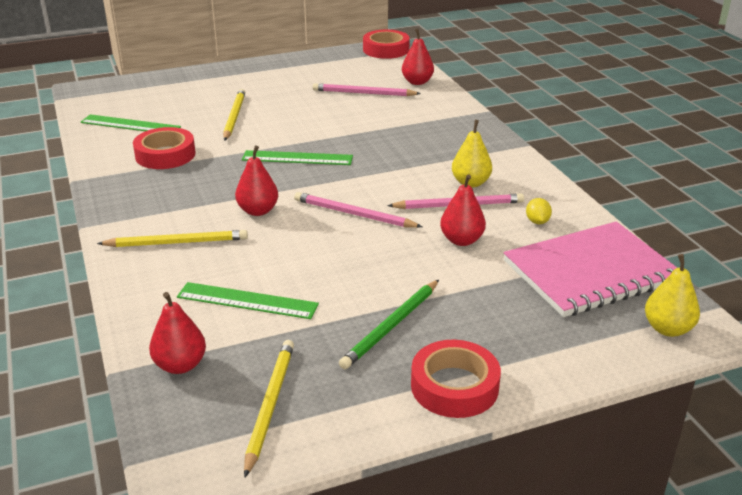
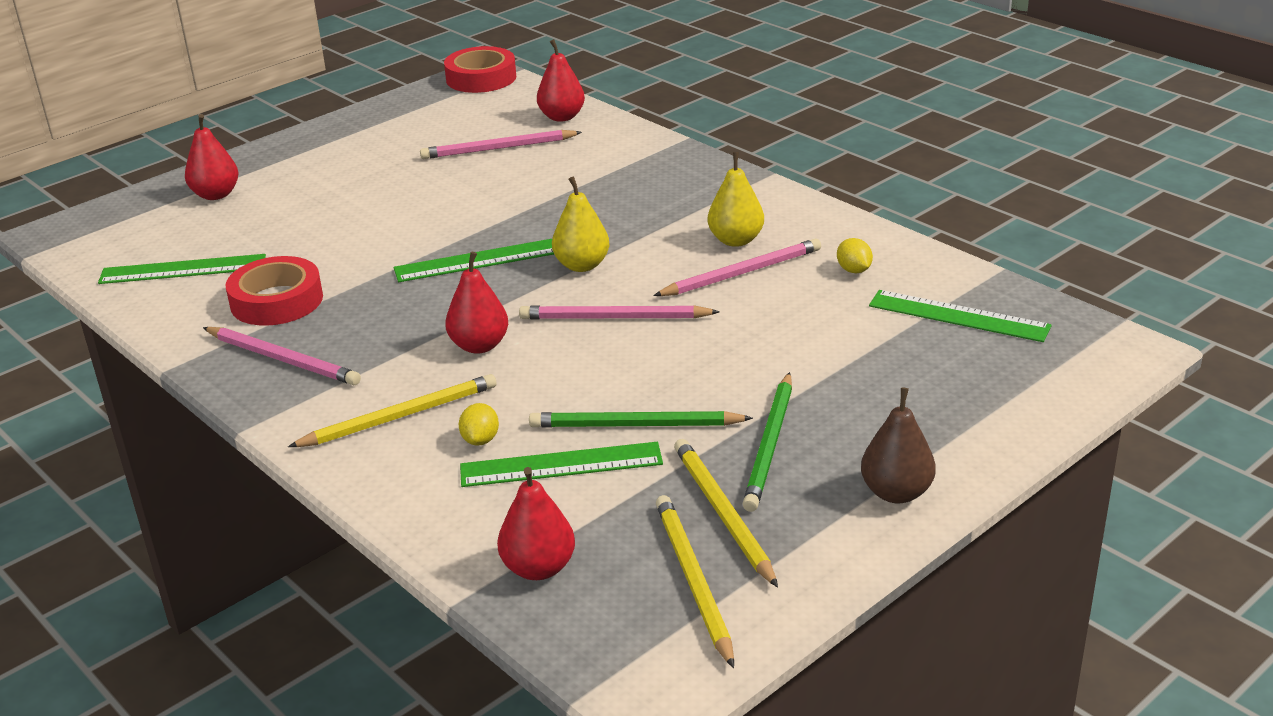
camera: 20 degrees left, 0 degrees up
(140, 190) = (283, 359): none -> pink pencil
(212, 270) = (480, 440): none -> yellow lemon
(234, 117) = (335, 223): yellow pencil -> yellow pencil (722, 514)
(313, 288) = (635, 425): none -> green pencil
(454, 386) = (896, 493): red tape -> brown pear
(461, 240) = (778, 317): red pear -> red pear (216, 195)
(590, 272) = (958, 316): pink notebook -> green ruler
(667, 329) = (1087, 360): yellow pear -> yellow pear (582, 265)

